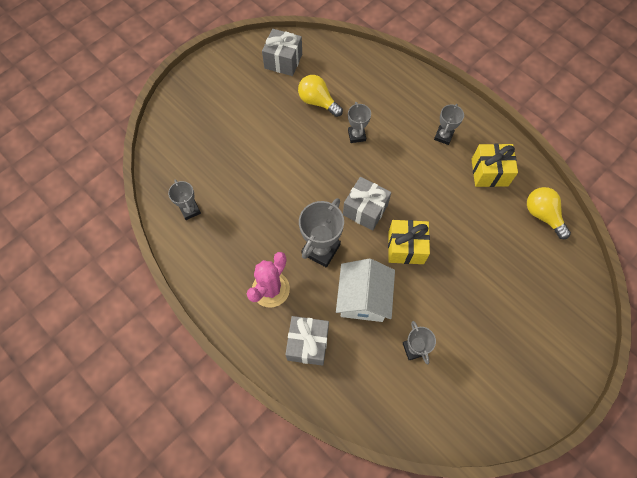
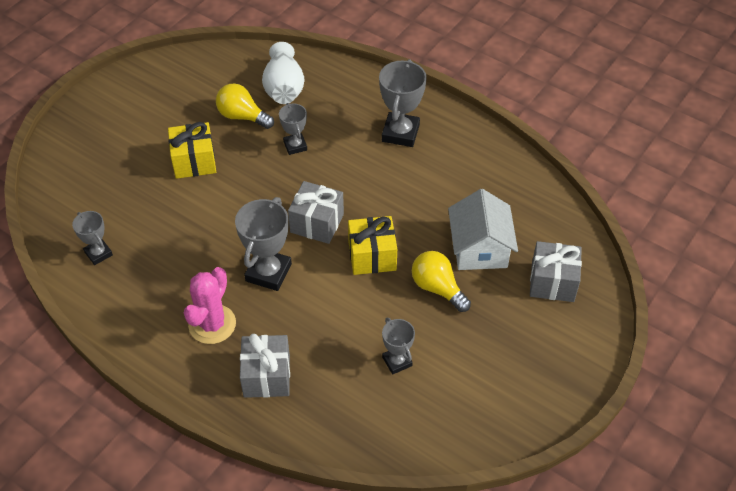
camera: 10 degrees left, 15 degrees down
(283, 61) = (193, 78): grey gift -> grey gift (552, 282)
(354, 80) = (284, 88): none -> white vase
(363, 298) = (328, 317): white house -> white house (479, 248)
(443, 136) = (400, 133): grey trophy -> grey trophy, size x1.68
(489, 172) = (460, 164): yellow gift -> yellow gift (194, 161)
(542, 215) = (529, 199): yellow light bulb -> yellow light bulb (437, 288)

